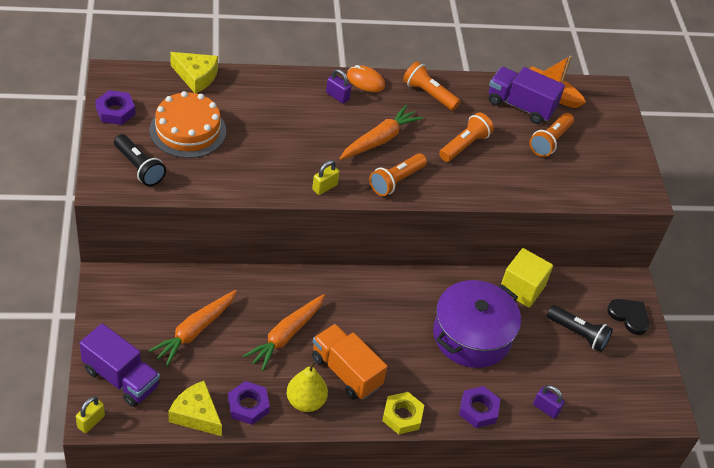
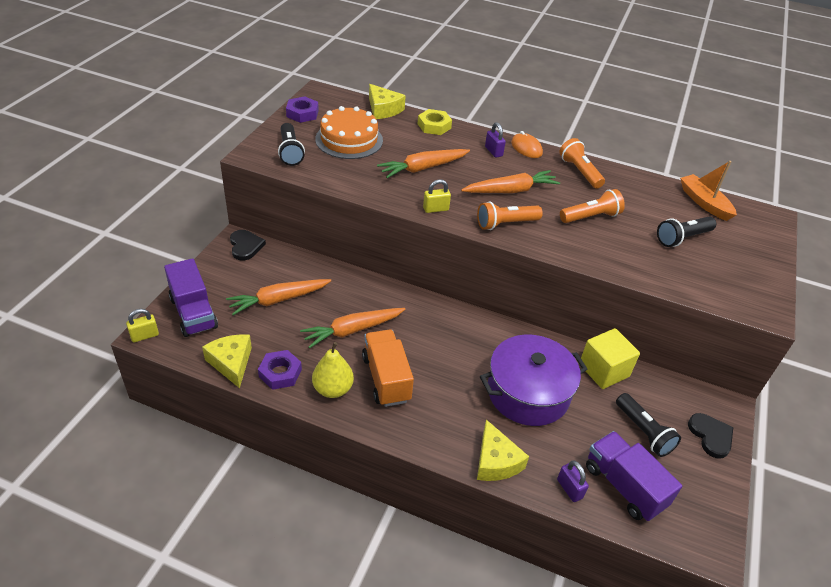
camera: 30 degrees right, 5 degrees down
(119, 283) = (245, 246): none -> black heart
(283, 141) = (423, 168): none -> orange carrot
(402, 416) = (415, 436): yellow nut -> yellow nut (434, 126)
(478, 410) = (495, 461): purple nut -> yellow cheese
(520, 106) = (666, 204): purple truck -> purple truck (624, 486)
(550, 141) = (682, 238): orange flashlight -> black flashlight

